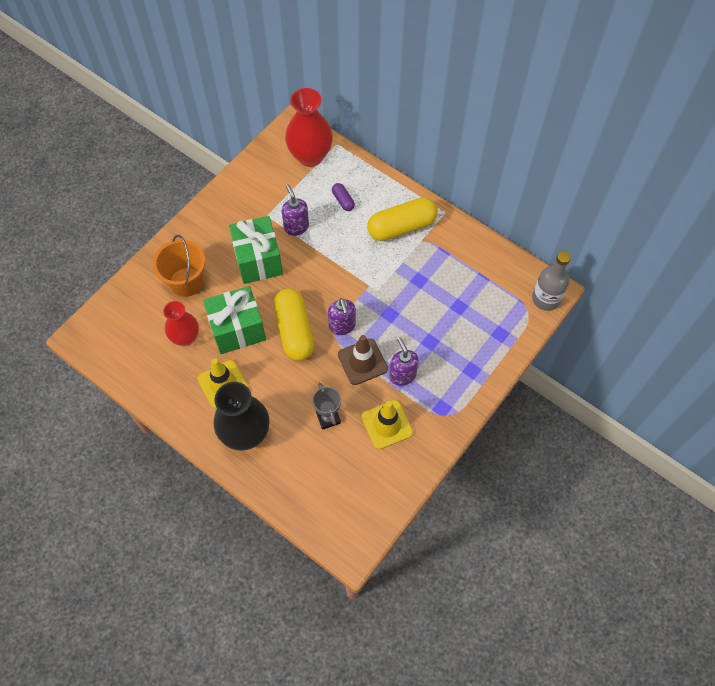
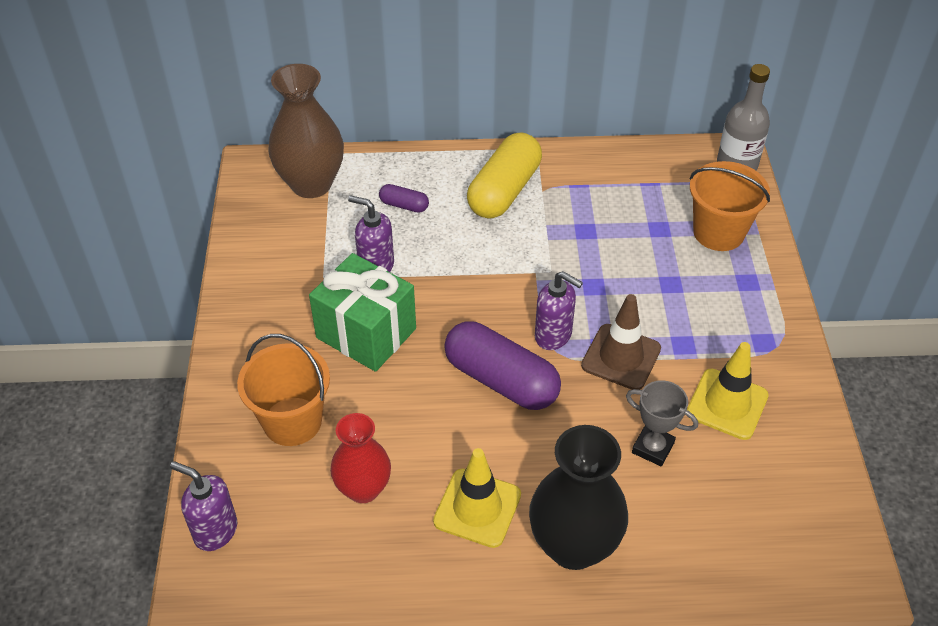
camera: 40 degrees left, 15 degrees down
(237, 329) = (425, 429): green gift -> none
(294, 331) = (501, 380): yellow capsule -> purple capsule
(310, 156) = (311, 184): red vase -> brown vase
(402, 375) = (682, 339): purple soap dispenser -> purple soap dispenser (215, 531)
(488, 331) = (718, 232): none -> orange bucket

